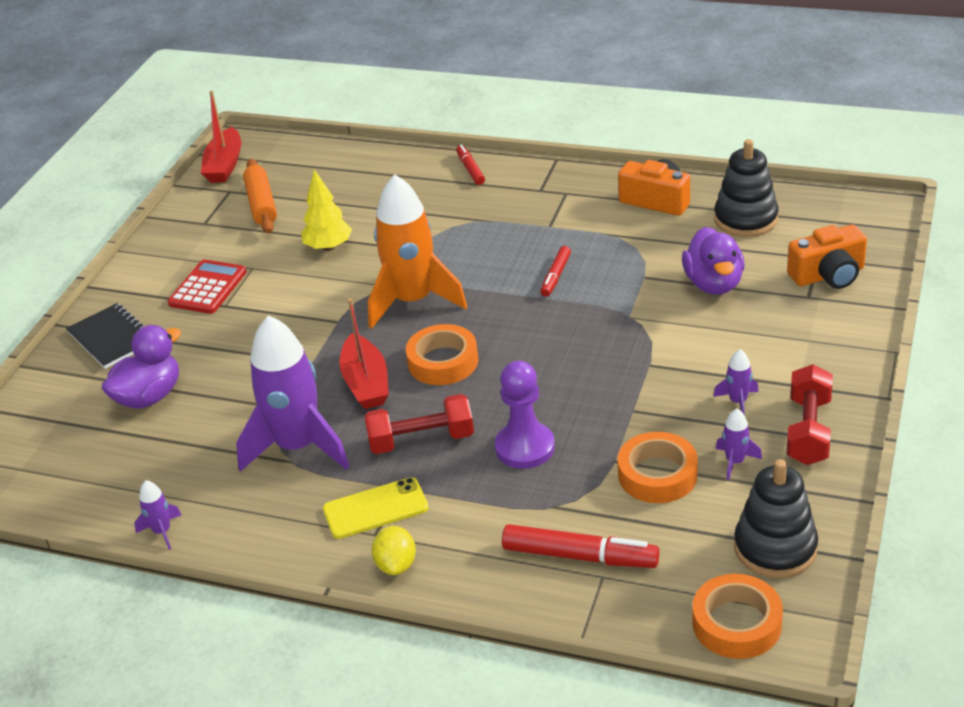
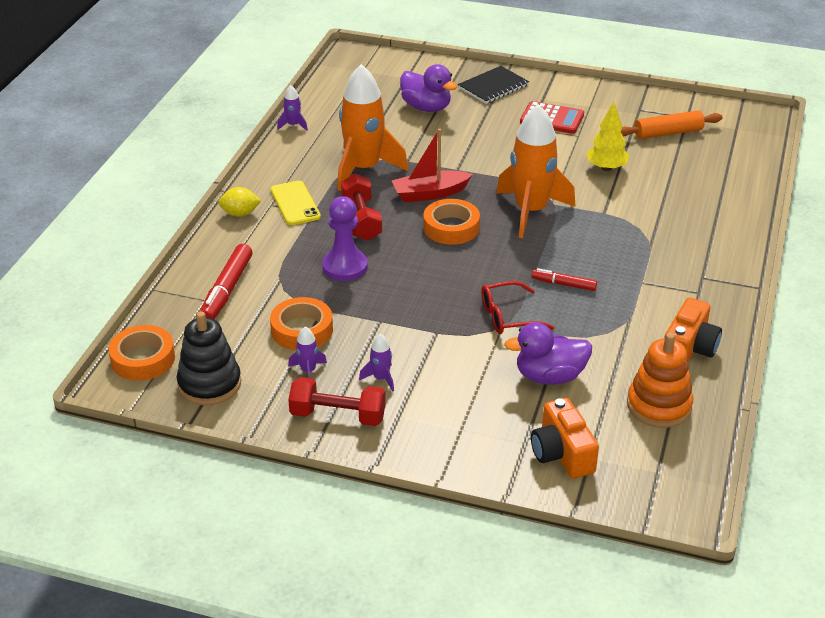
camera: 85 degrees right, 0 degrees up
(225, 165) = (726, 111): red boat -> none
(298, 447) = (364, 169): purple rocket -> orange rocket
(470, 169) = (734, 237): red marker -> none
(616, 313) = (508, 316): none -> red glasses
(746, 219) = (659, 406): black stacking toy -> orange stacking toy

